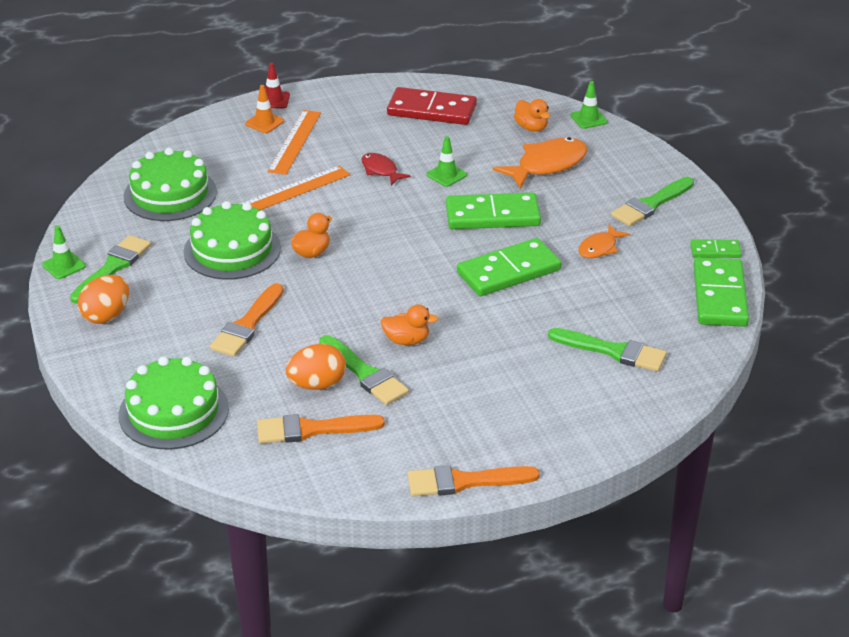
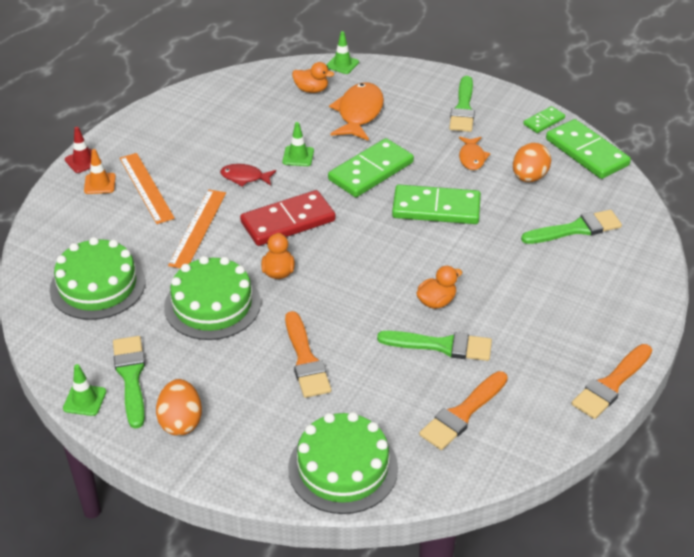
camera: 40 degrees left, 5 degrees up
(317, 384) = (420, 376): orange egg -> orange egg (529, 177)
(431, 110) = (221, 110): red domino -> red domino (288, 221)
(508, 271) = (436, 208): green domino -> green domino turned 75 degrees clockwise

